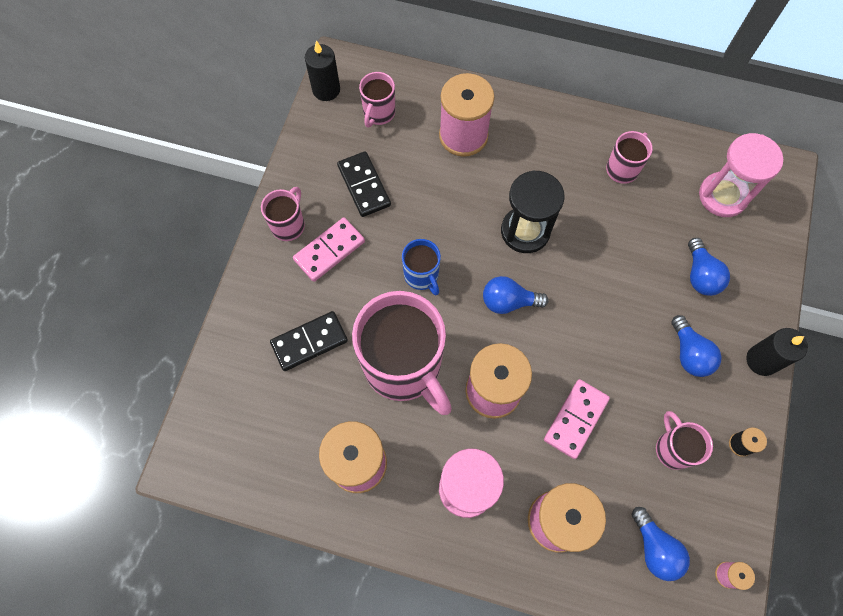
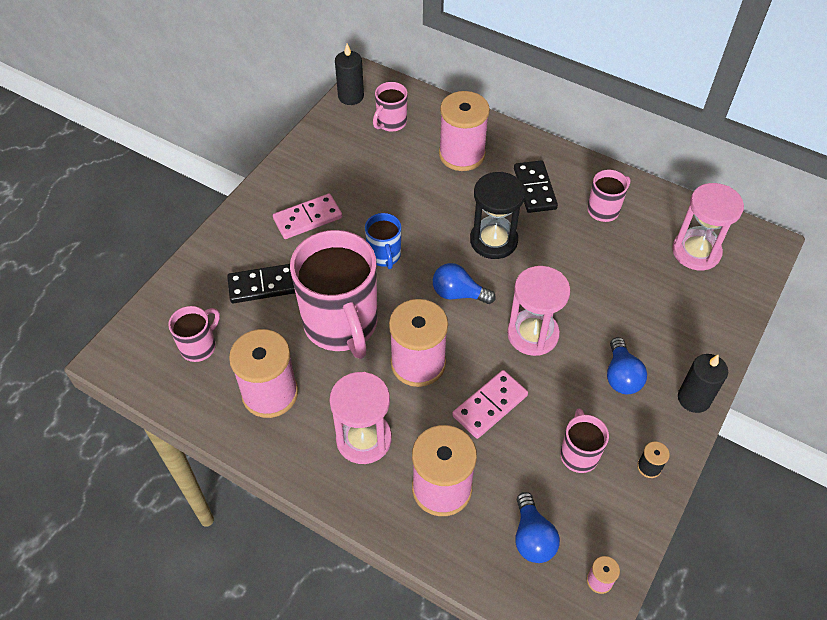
camera: 15 degrees right, 15 degrees down
(288, 225) = (279, 191): pink mug -> pink mug (199, 346)
(364, 185) = (357, 175): black domino -> black domino (535, 188)
(593, 329) = (532, 334): none -> pink hourglass
(700, 275) = (653, 312): blue light bulb -> none

